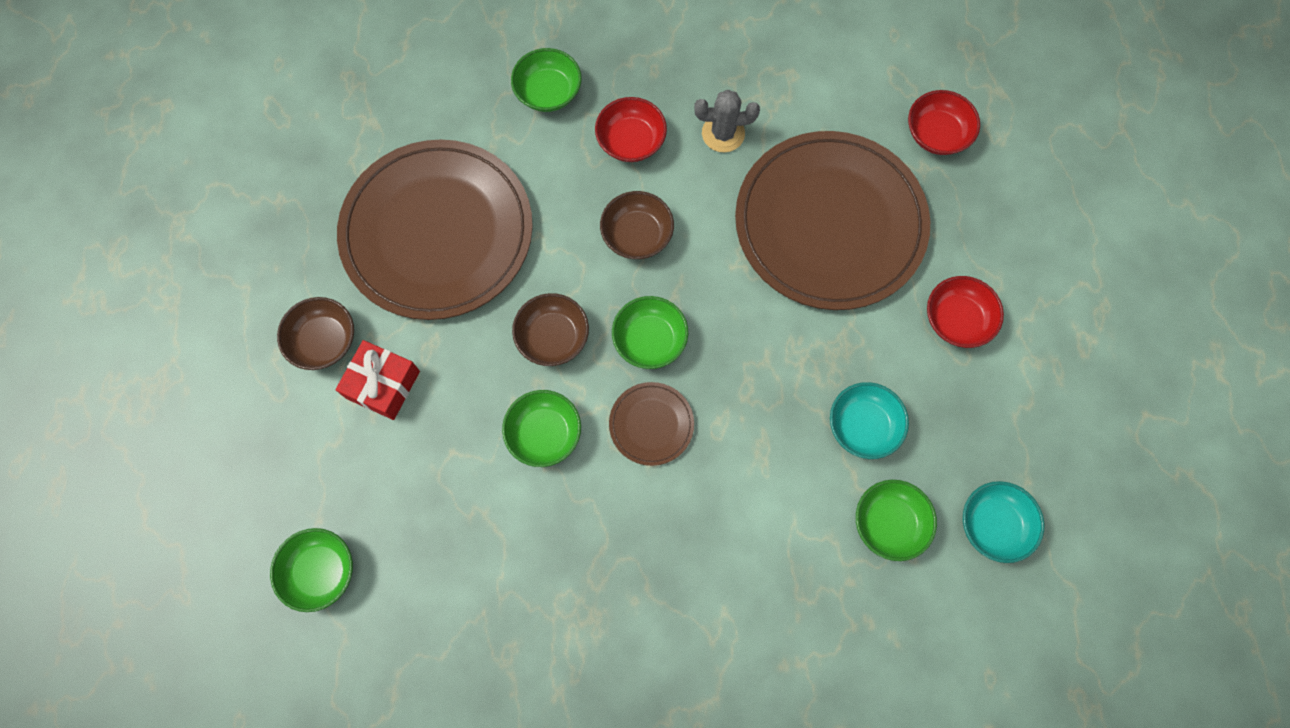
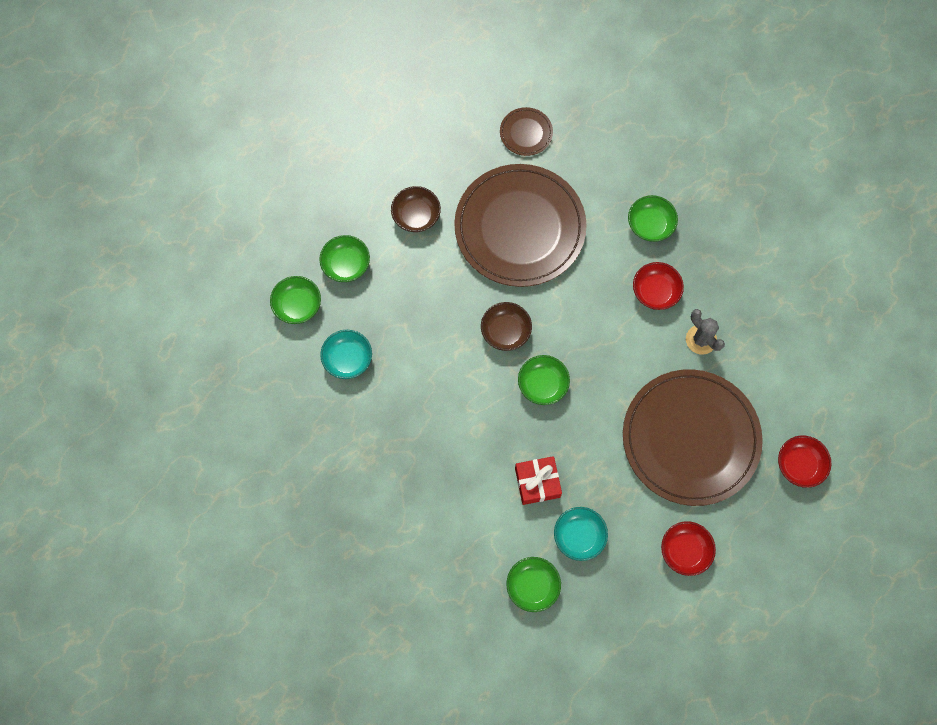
camera: 55 degrees right, 0 degrees up
(383, 384) = (415, 263): red gift -> red gift (537, 482)
(544, 433) = (448, 365): green bowl -> green bowl (346, 264)
(637, 235) = (600, 334): brown bowl -> none
(651, 424) = (495, 418): brown plate -> brown plate (526, 133)
(993, 525) = (574, 646): turquoise bowl -> turquoise bowl (348, 359)

